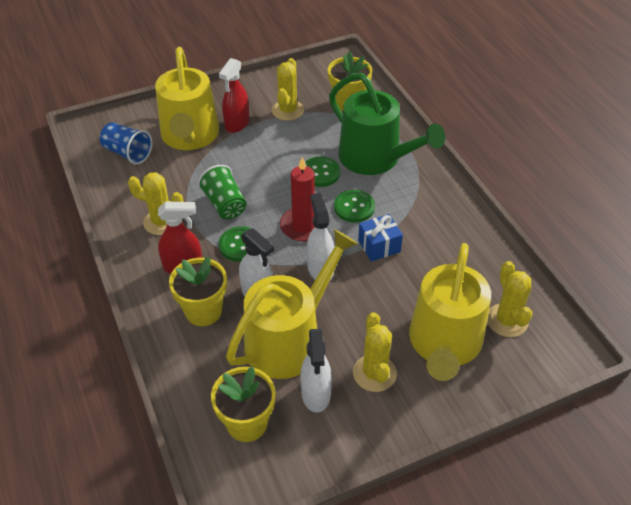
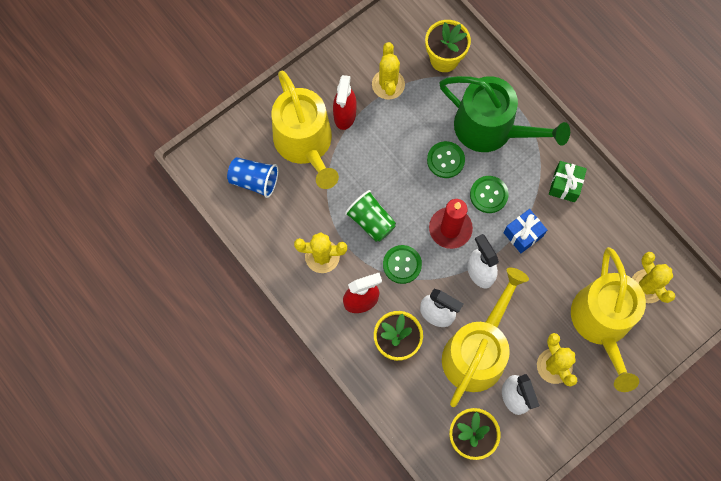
camera: 15 degrees left, 25 degrees up
(437, 215) = (565, 185): none -> green gift

